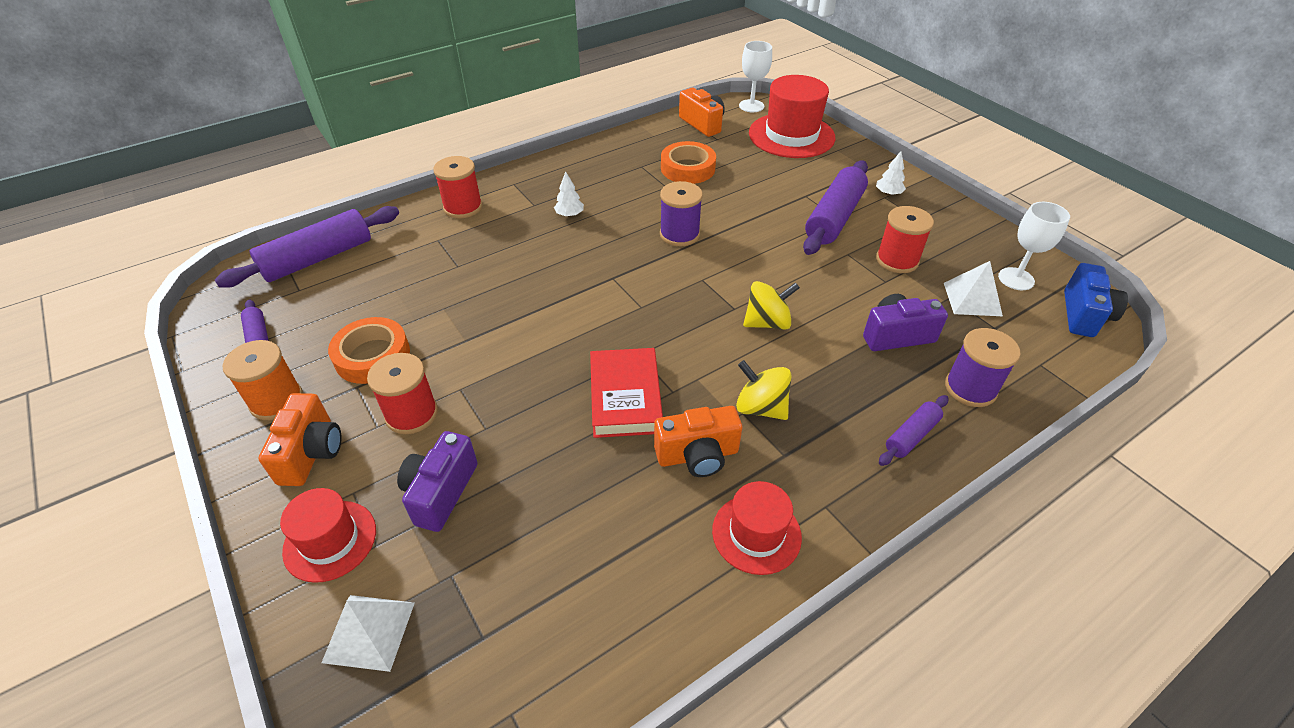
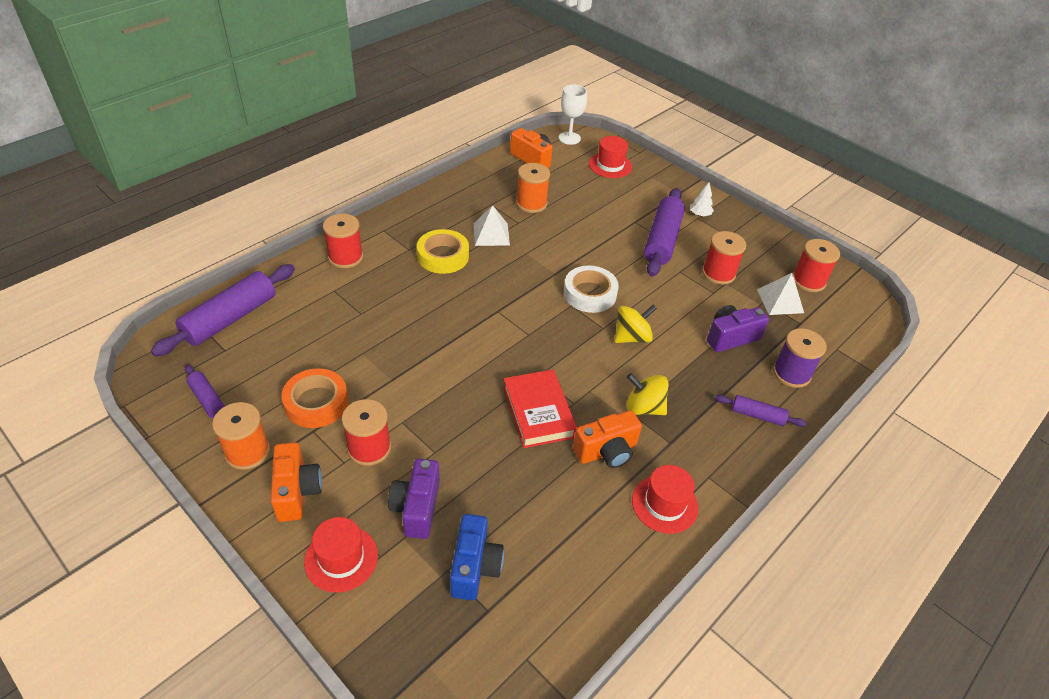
camera: 15 degrees left, 0 degrees up
(369, 631) = (399, 620): white pyramid -> white pyramid (491, 234)
(569, 215) = (443, 256): white tree -> yellow tape
(679, 234) = (541, 266): purple spool -> none
(687, 168) = (531, 203): orange tape -> orange spool
(728, 269) = (590, 294): none -> white tape
(791, 135) = (610, 165): red hat -> red hat, size x0.59
(911, 436) = (757, 415): purple rolling pin -> purple rolling pin turned 75 degrees clockwise
(1016, 279) = (808, 281): white goblet -> red spool
(1084, 315) = (860, 306): blue camera -> blue camera (474, 567)

